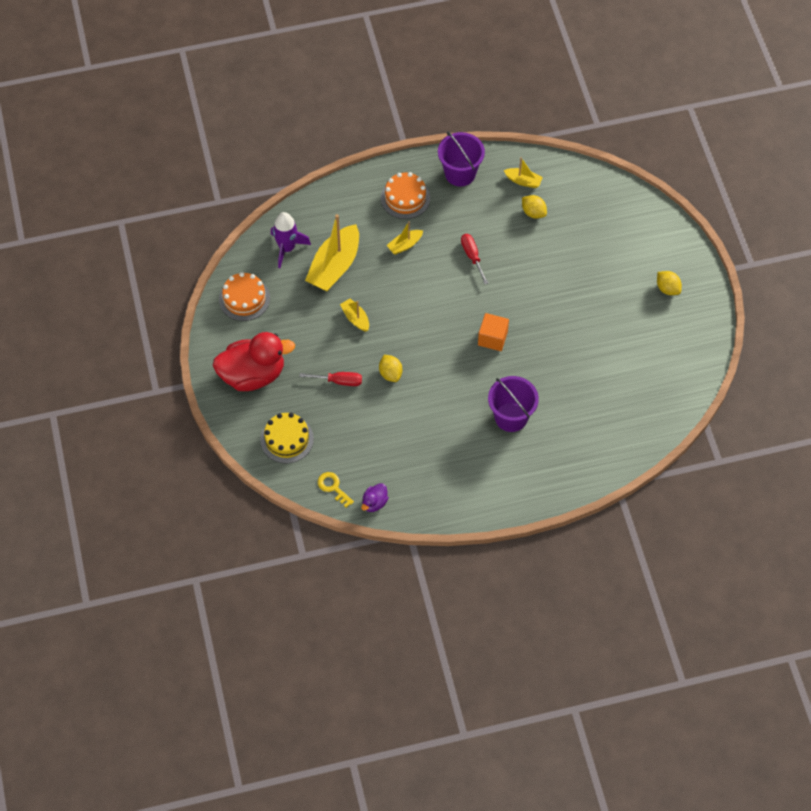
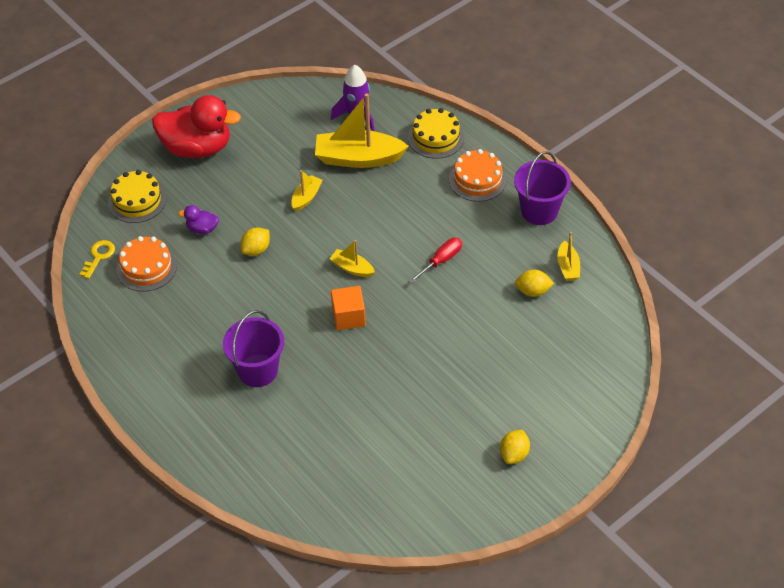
camera: 65 degrees right, 10 degrees down
(244, 298) = (280, 109): orange cake -> orange cake (146, 267)
(253, 375) = (197, 148): red duck -> red duck turned 45 degrees counterclockwise
(338, 381) = (225, 213): red screwdriver -> none
(344, 205) = (436, 137): none -> yellow cake
(374, 503) = (96, 296): purple duck -> purple duck (202, 229)
(405, 245) = (419, 201): yellow boat -> yellow boat (352, 268)
(533, 212) = (533, 291): yellow lemon -> yellow lemon turned 75 degrees clockwise

